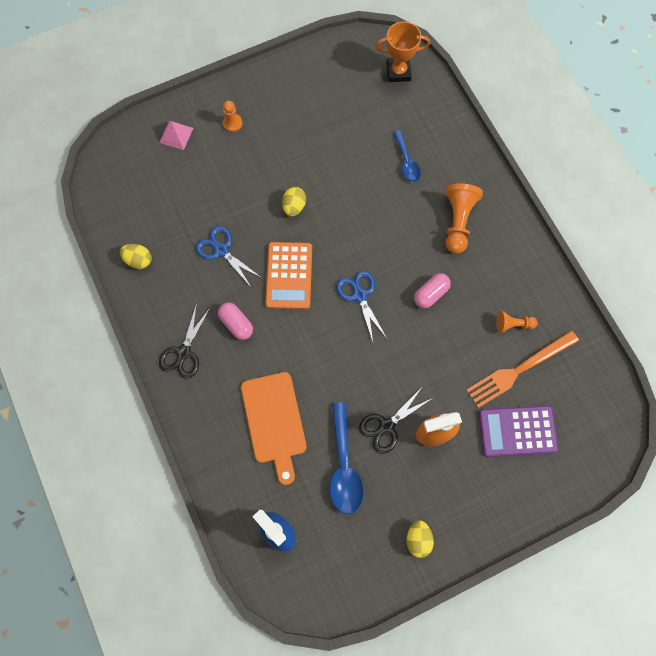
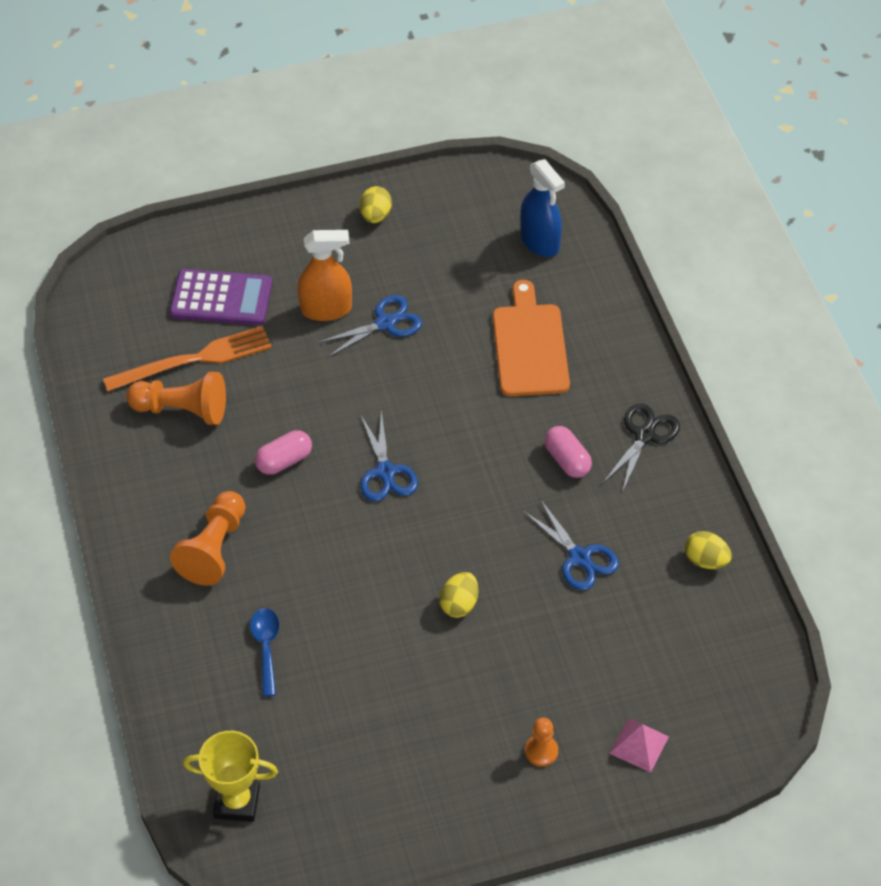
camera: 170 degrees left, 20 degrees down
(289, 276) = (483, 510): orange calculator -> none
(344, 466) = (448, 291): blue spoon -> none
(387, 426) = (385, 323): black scissors -> blue scissors
(398, 72) = (237, 802): orange trophy -> yellow trophy
(513, 324) = (182, 410): orange pawn -> orange pawn, size x1.77

